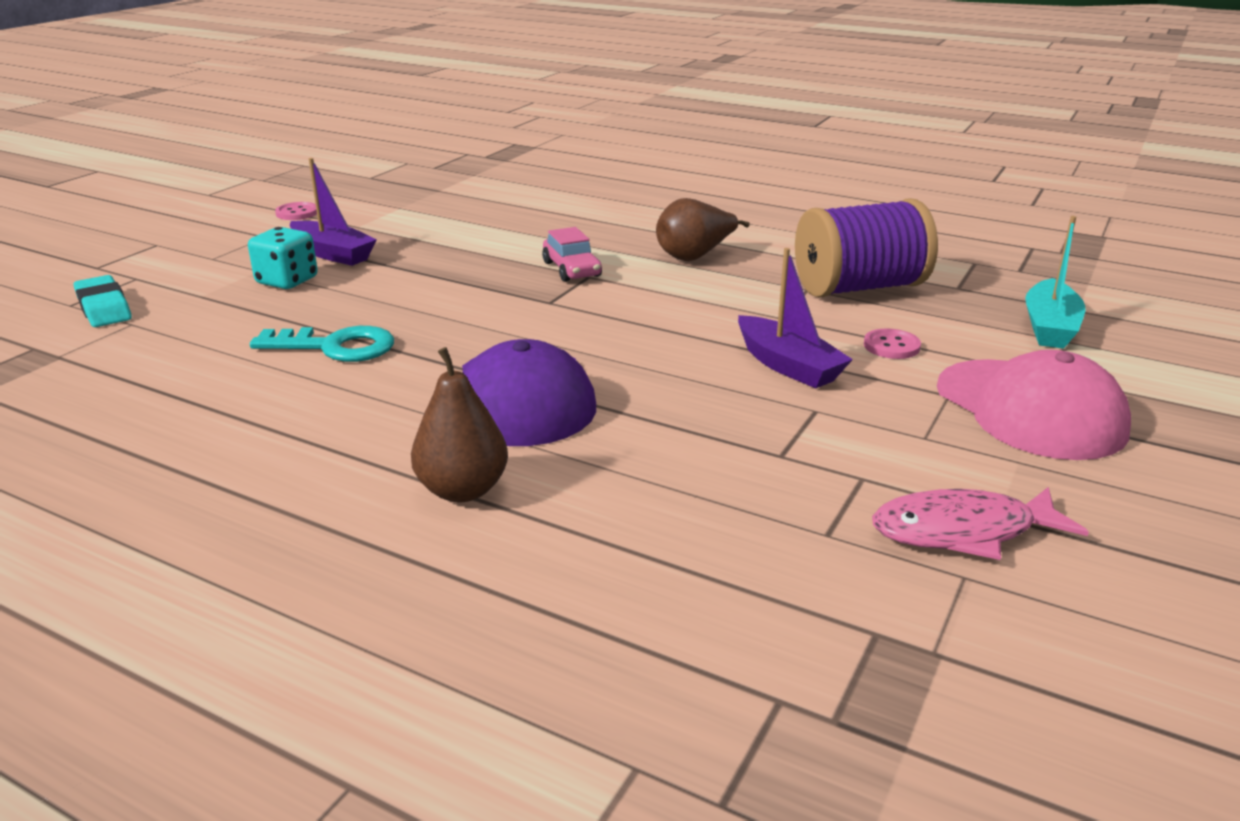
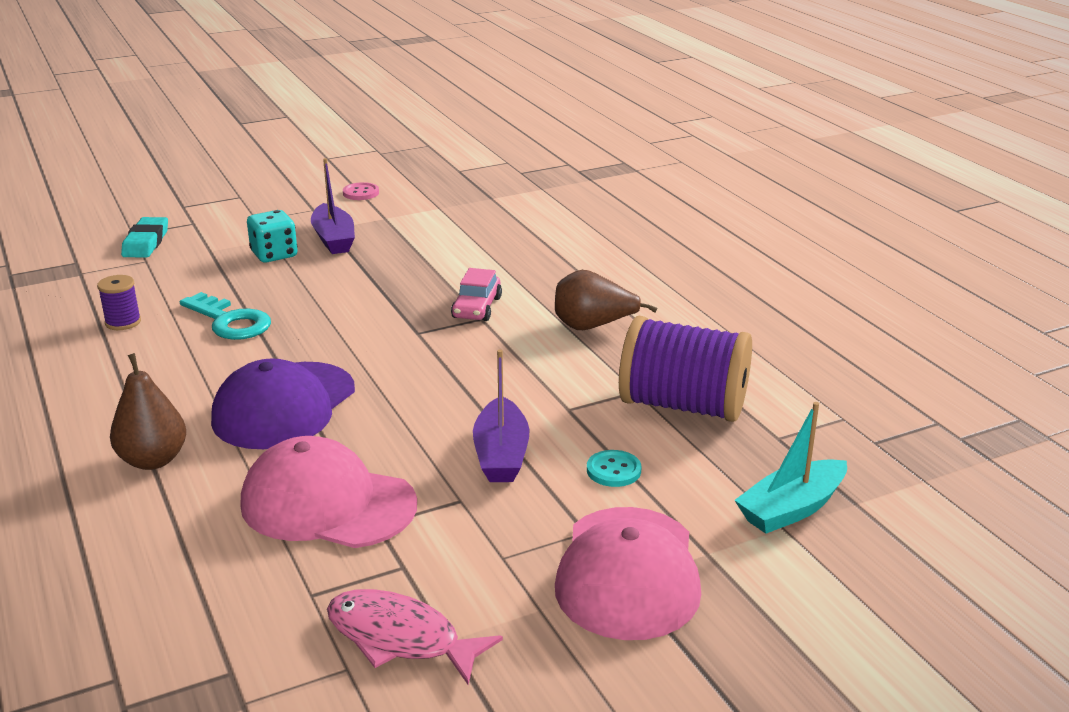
camera: 35 degrees right, 0 degrees up
(201, 383) = (123, 322): none -> purple spool
(709, 457) = (327, 503): none -> pink cap
(891, 346) = (613, 470): pink button -> turquoise button

